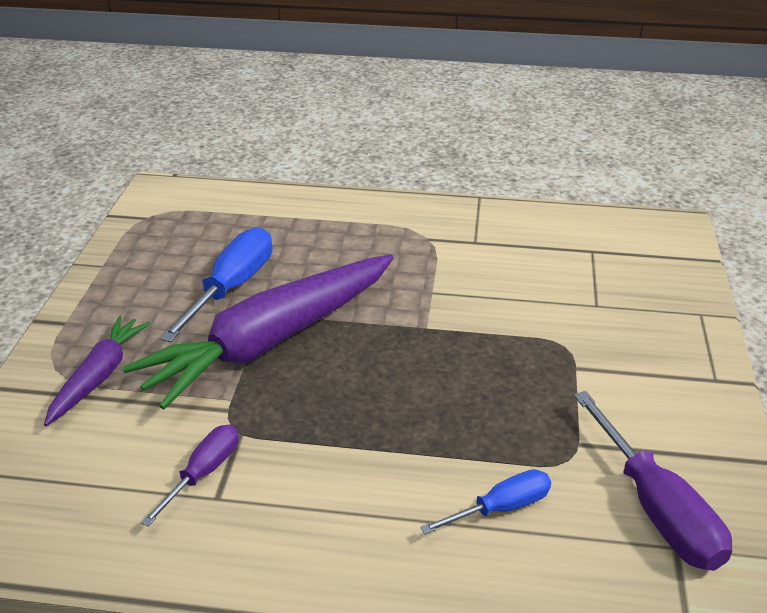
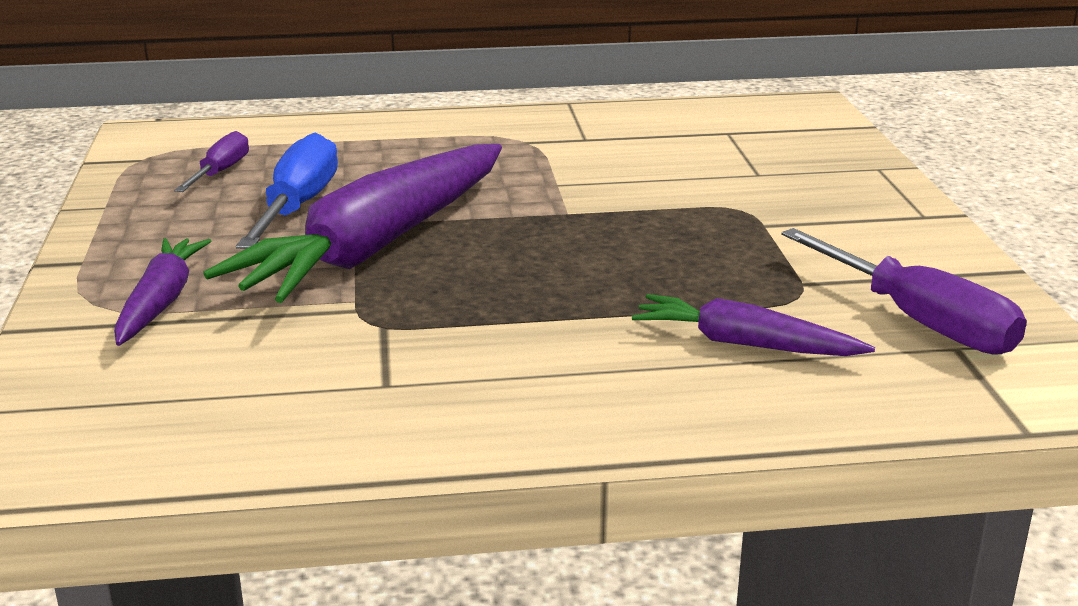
camera: 15 degrees left, 10 degrees down
(204, 472) = (356, 365): purple screwdriver -> purple screwdriver (221, 172)
(502, 507) = (744, 344): blue screwdriver -> purple carrot

